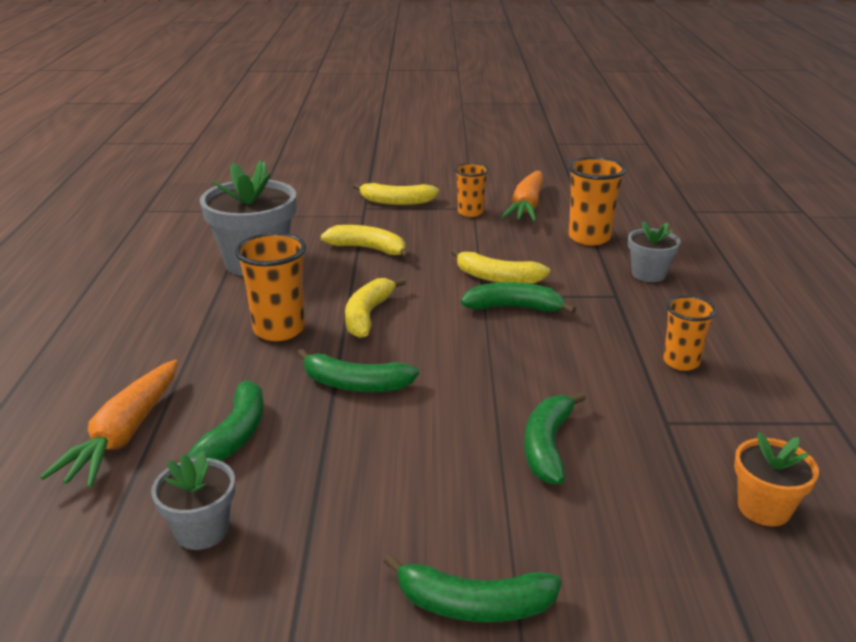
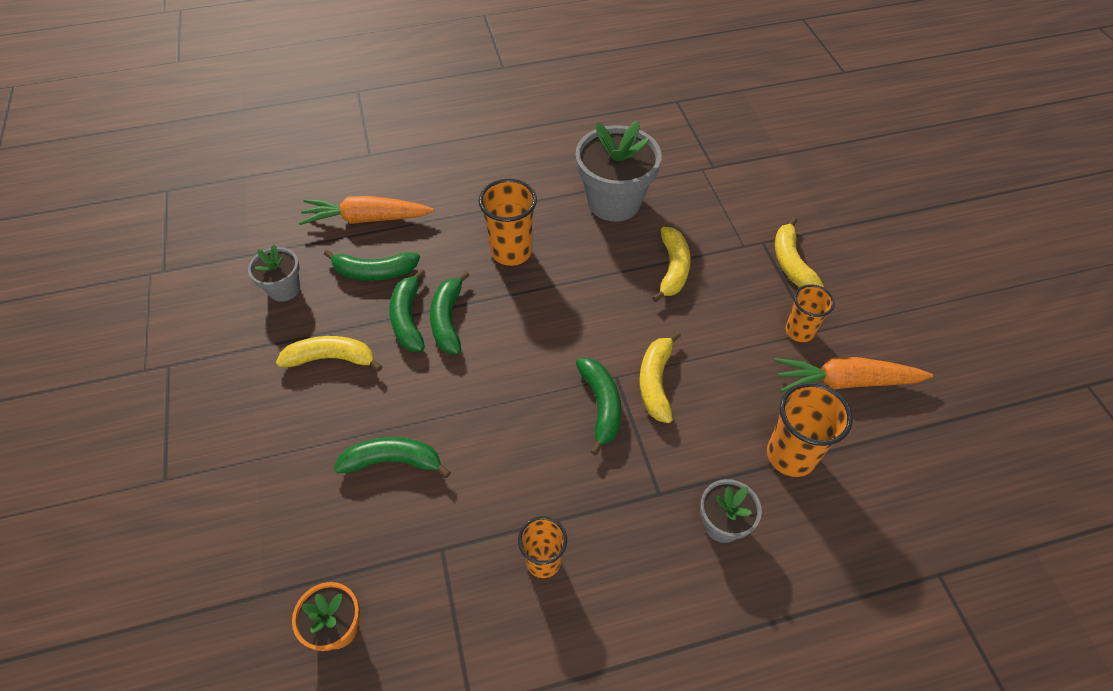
camera: 75 degrees right, 25 degrees up
(368, 315) = (551, 300): yellow banana -> yellow banana (331, 358)
(473, 605) = (230, 440): green banana -> green banana (408, 318)

